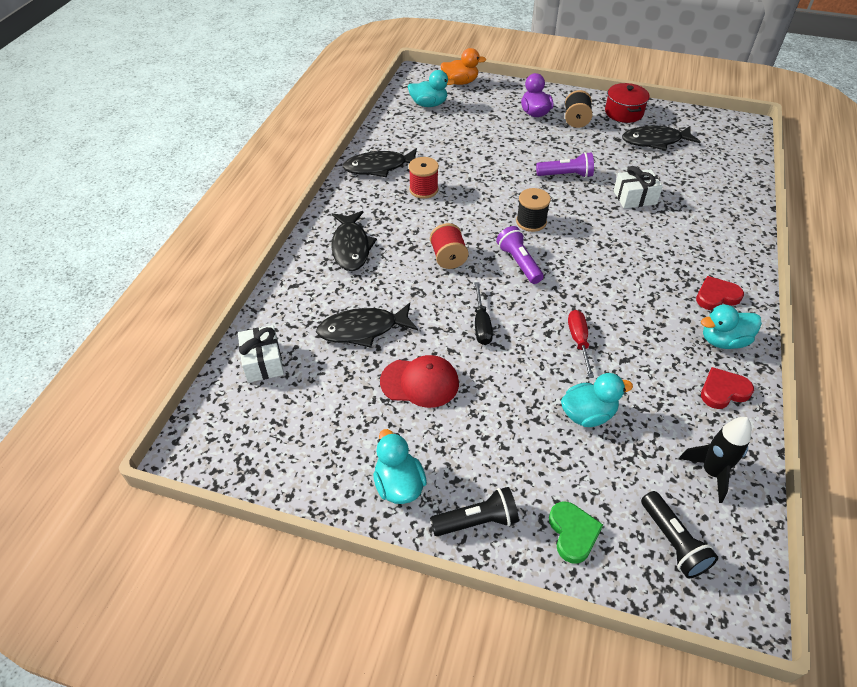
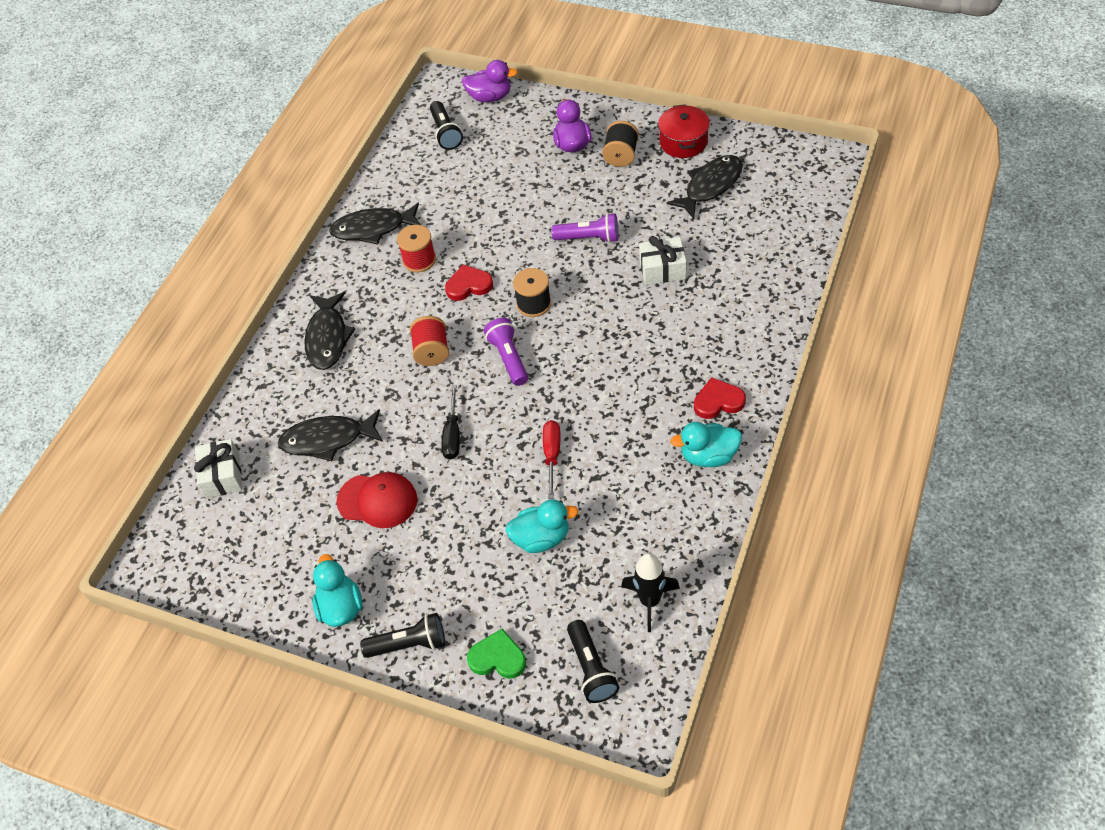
camera: 10 degrees right, 5 degrees up
(429, 104) = (445, 133): turquoise duck -> black flashlight
(460, 82) = (490, 97): orange duck -> purple duck
(573, 533) = (497, 658): green heart -> green heart turned 75 degrees counterclockwise
(655, 141) = (710, 186): black fish -> black fish turned 135 degrees clockwise
(723, 391) = (690, 514): red heart -> red heart (468, 285)

